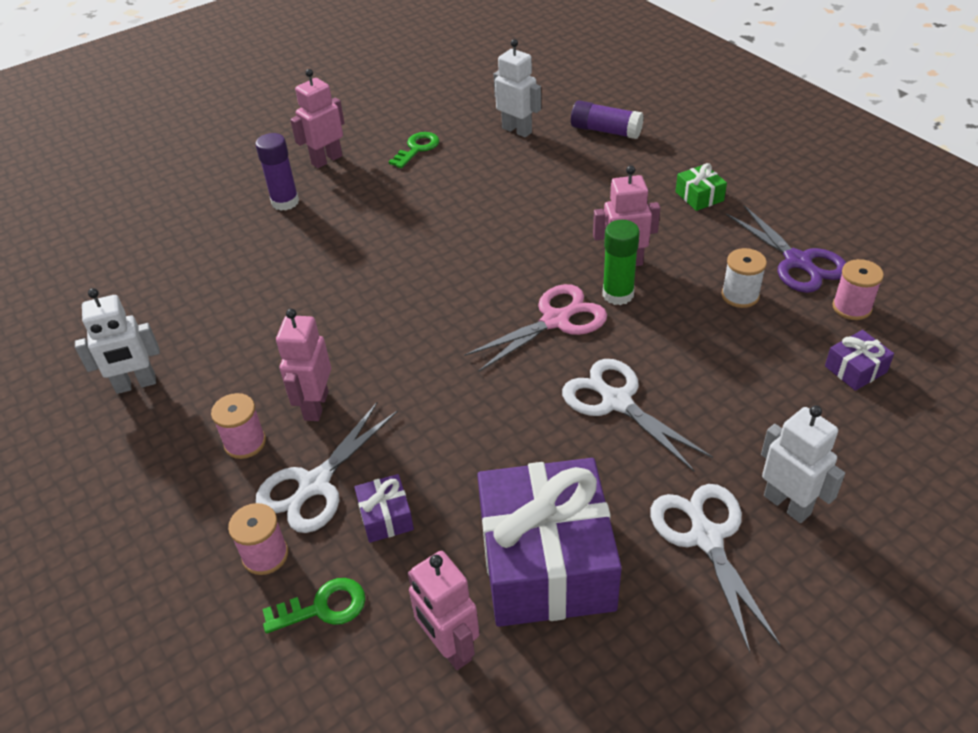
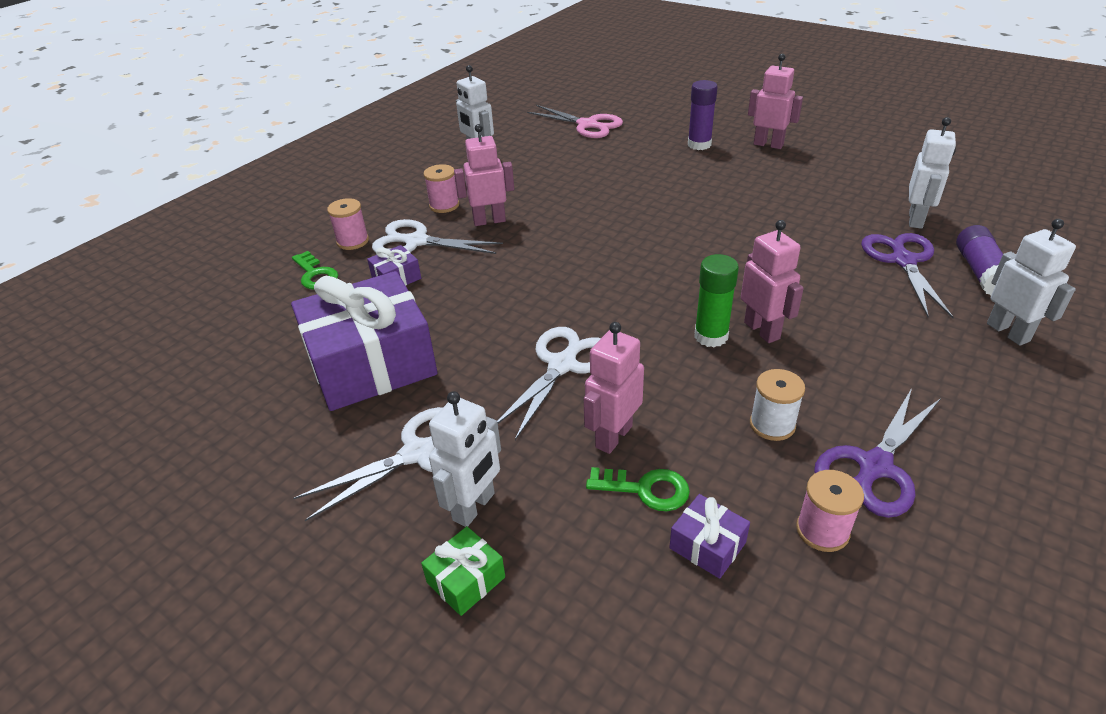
camera: 70 degrees right, 5 degrees down
(417, 148) = (827, 178): green key -> green key (645, 489)
(449, 647) = (289, 335): pink robot -> pink robot (613, 436)
(556, 320) = (648, 307): pink scissors -> pink scissors (587, 125)
(569, 158) = (903, 260): none -> purple scissors
(681, 149) = (1008, 332): none -> white robot
(699, 196) = (928, 363): green gift -> green gift (466, 580)

